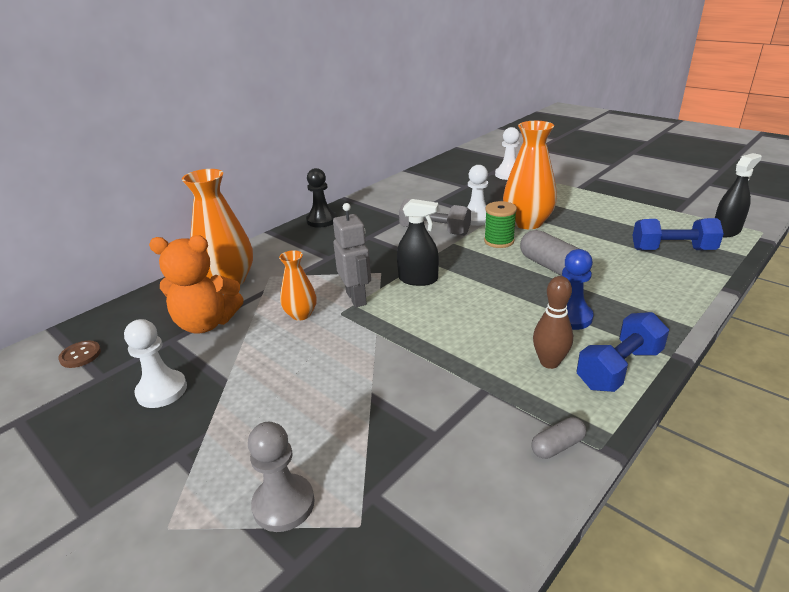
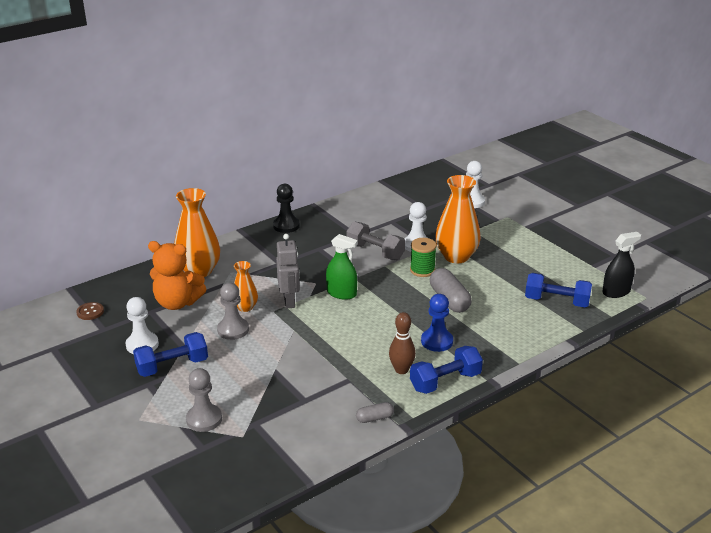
camera: 10 degrees right, 0 degrees up
(213, 416) = (172, 366): none -> blue dumbbell
(292, 346) = (233, 330): none -> grey pawn
(418, 279) = (341, 293): black spray bottle -> green spray bottle

